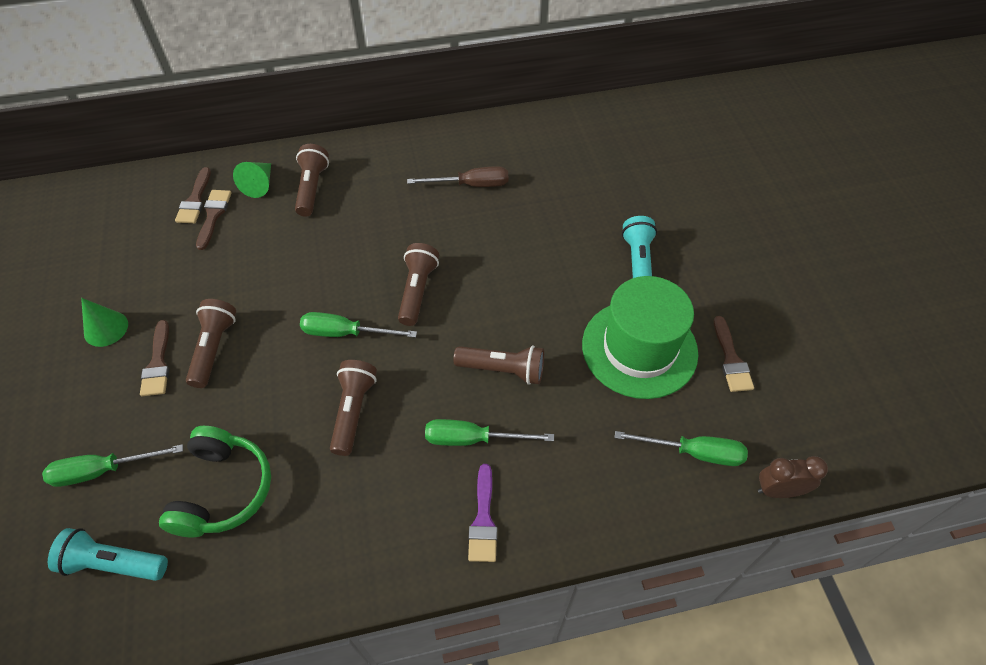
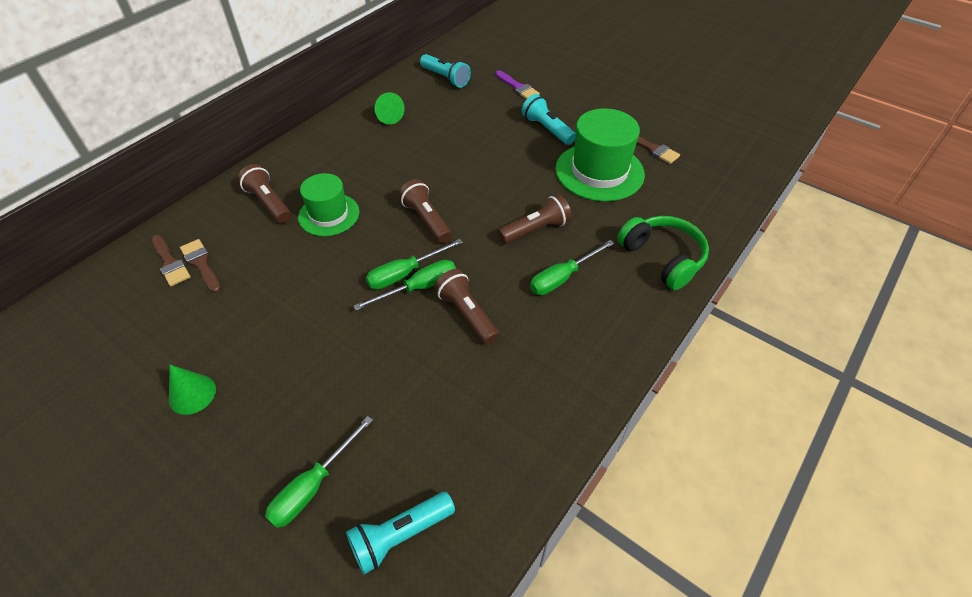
camera: 40 degrees left, 5 degrees down
(158, 363) = (273, 386): brown brush -> none
(214, 348) = (311, 346): brown flashlight -> none
(223, 490) = (429, 425): green headphones -> green headphones (662, 258)
(259, 185) = (219, 223): green cone -> green cone (388, 116)
(345, 231) = (329, 215): none -> green hat
(471, 185) = (390, 141): brown screwdriver -> none
(483, 520) = (620, 315): purple brush -> purple brush (518, 87)
(596, 140) = (445, 78): none -> turquoise flashlight
(693, 452) = (686, 204): green screwdriver -> green screwdriver (419, 288)
(778, 490) = (745, 195): brown clock -> none

